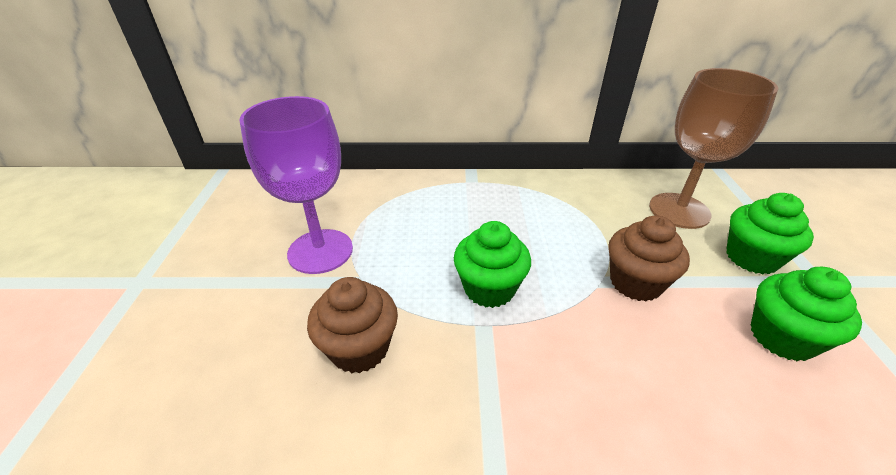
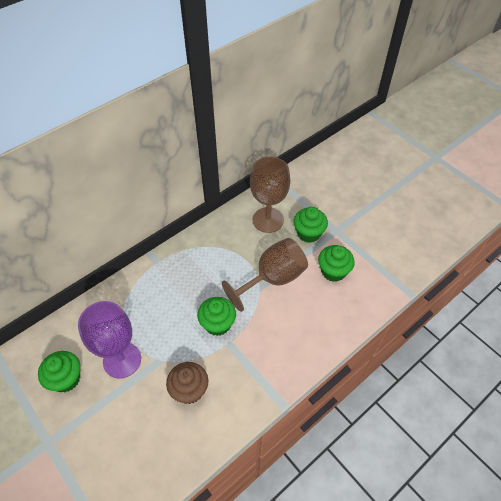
camera: 40 degrees left, 15 degrees up
(243, 231) = (66, 379): none -> green cupcake
(635, 282) = (272, 279): brown cupcake -> brown goblet

